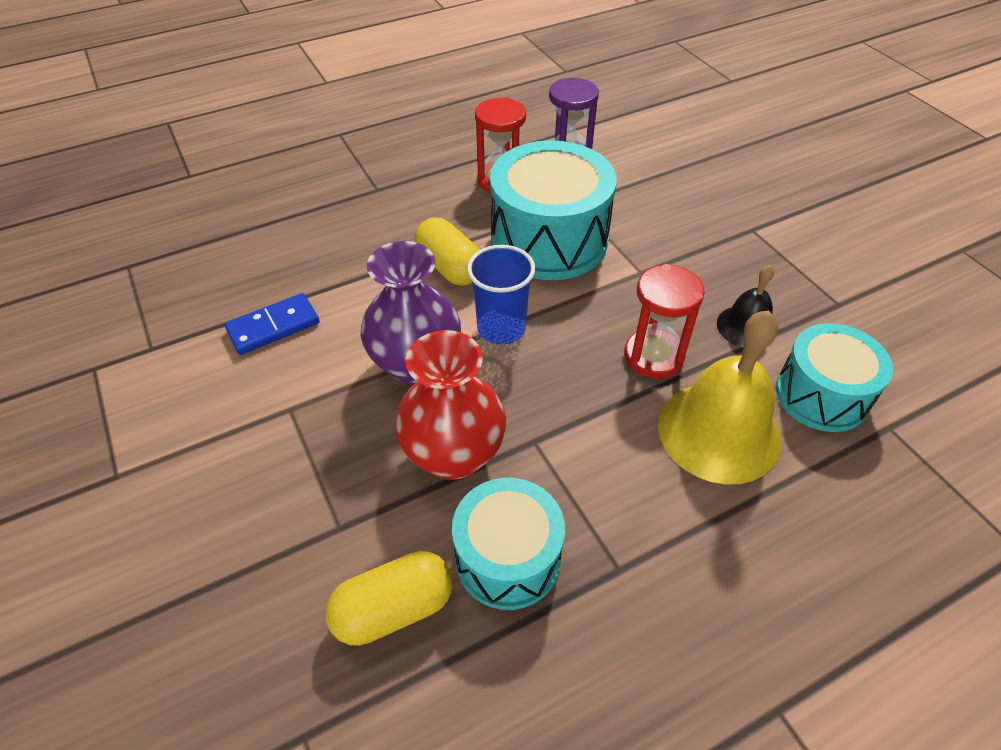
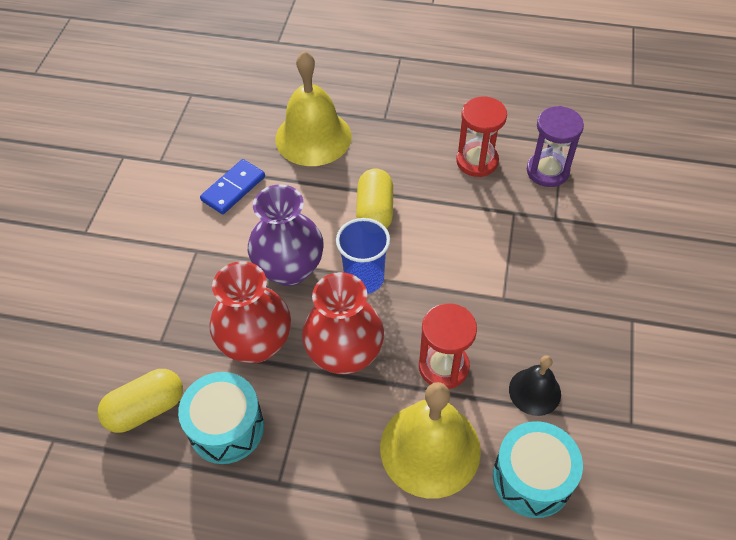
camera: 40 degrees right, 5 degrees up
(273, 327) = (233, 189): blue domino -> blue domino turned 60 degrees counterclockwise
(317, 237) = (313, 137): none -> yellow bell
(394, 609) = (146, 409): yellow capsule -> yellow capsule turned 45 degrees counterclockwise
(549, 240) = (463, 231): turquoise drum -> none
(554, 405) = (344, 354): none -> red vase

